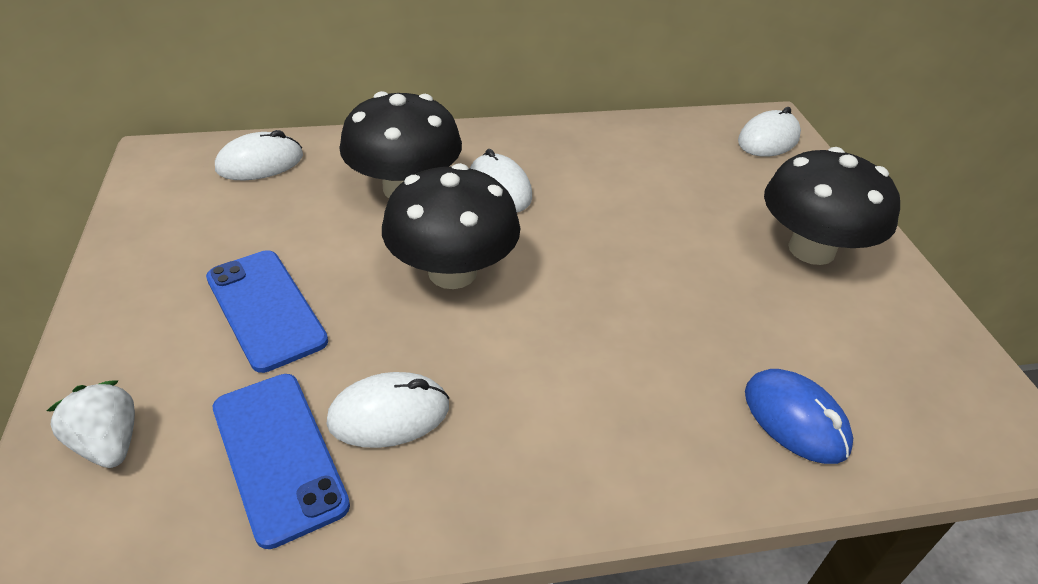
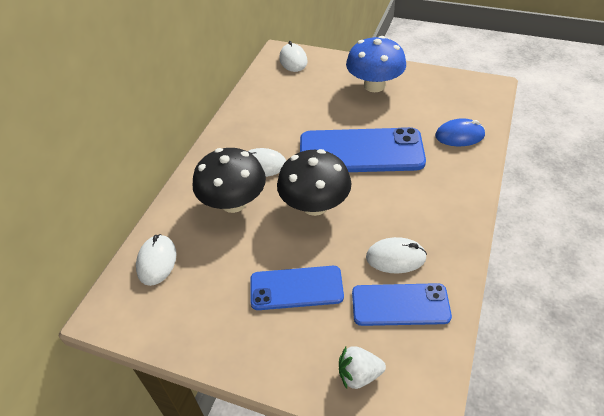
camera: 55 degrees left, 5 degrees up
(389, 414) = (395, 257): white mouse -> white mouse turned 75 degrees clockwise
(621, 286) = (361, 151): none -> blue phone
(811, 249) = (374, 85): black mushroom -> blue mushroom

